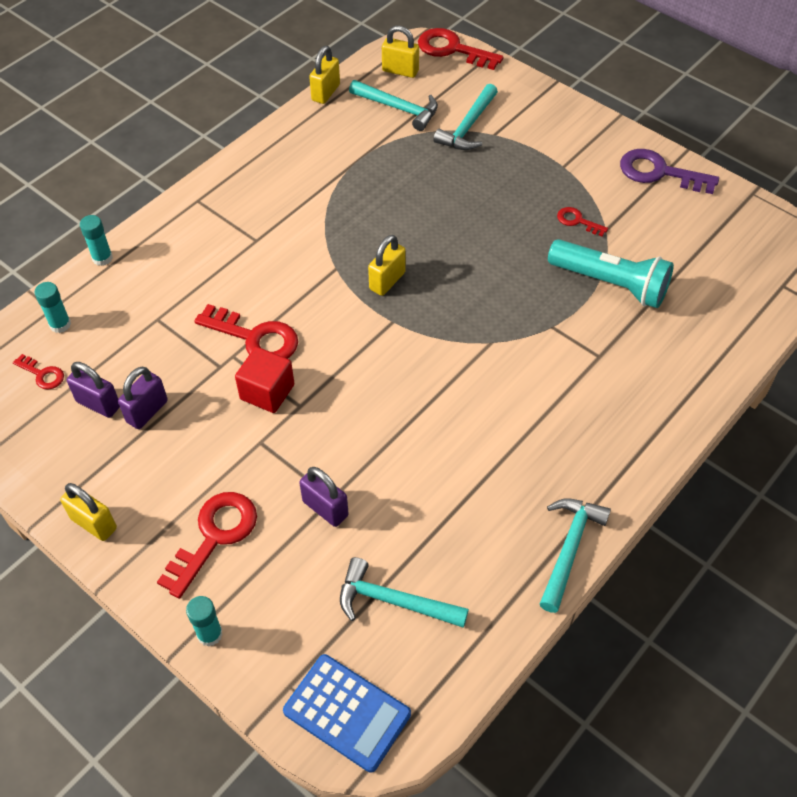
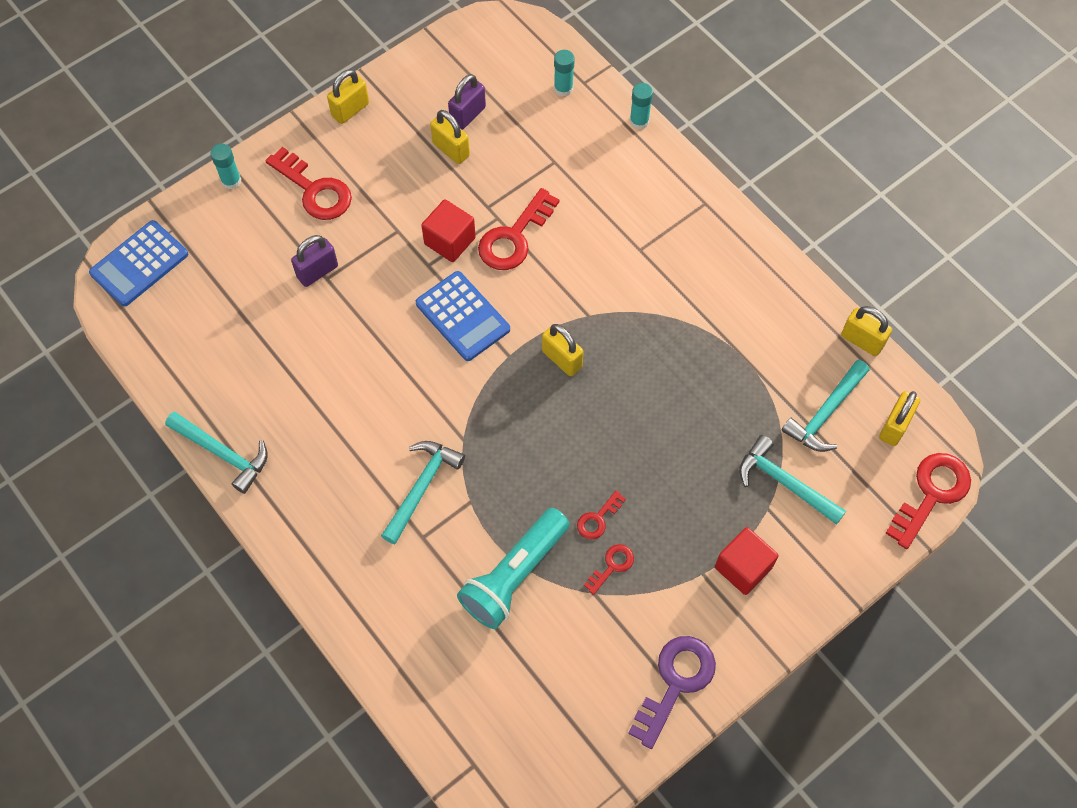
camera: 100 degrees right, 10 degrees up
(42, 374) = (509, 76): red key -> red key (598, 519)
(147, 411) = (451, 149): purple padlock -> yellow padlock
(356, 365) = (462, 316): none -> blue calculator
(394, 601) = (217, 310): turquoise hammer -> turquoise hammer (421, 487)
(549, 144) = (743, 567): none -> red cube

